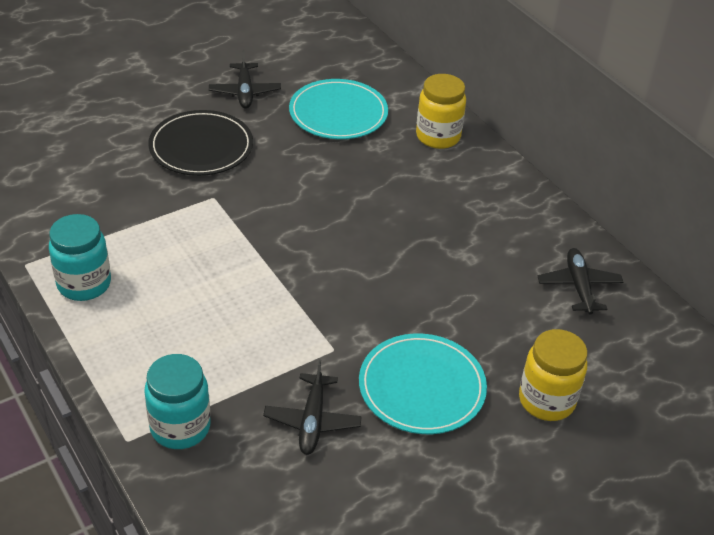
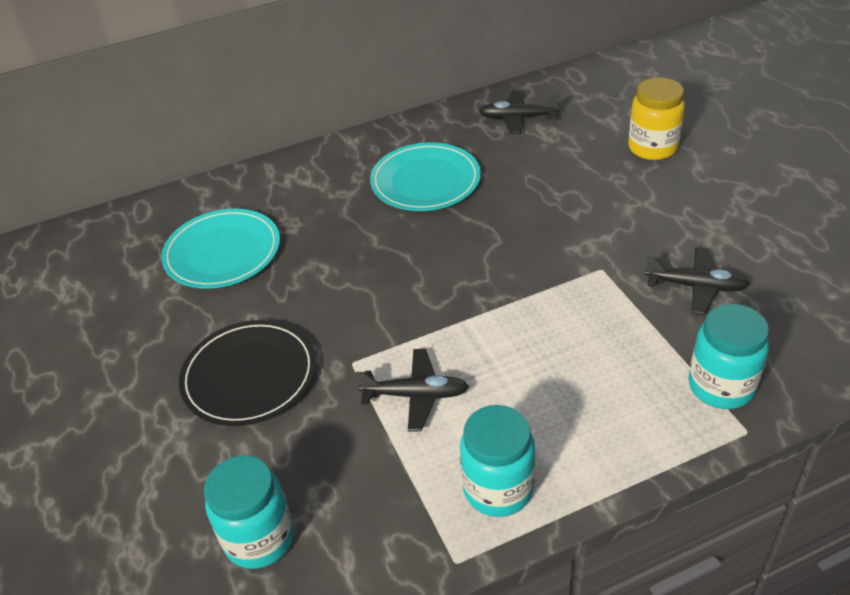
camera: 75 degrees left, 0 degrees up
(57, 171) = (259, 538): none -> turquoise jar
(245, 92) = (148, 333): black plane -> black plane (416, 395)
(422, 387) = (645, 215): turquoise plate -> turquoise plate (425, 181)
(438, 136) = (288, 182): yellow jar -> none

